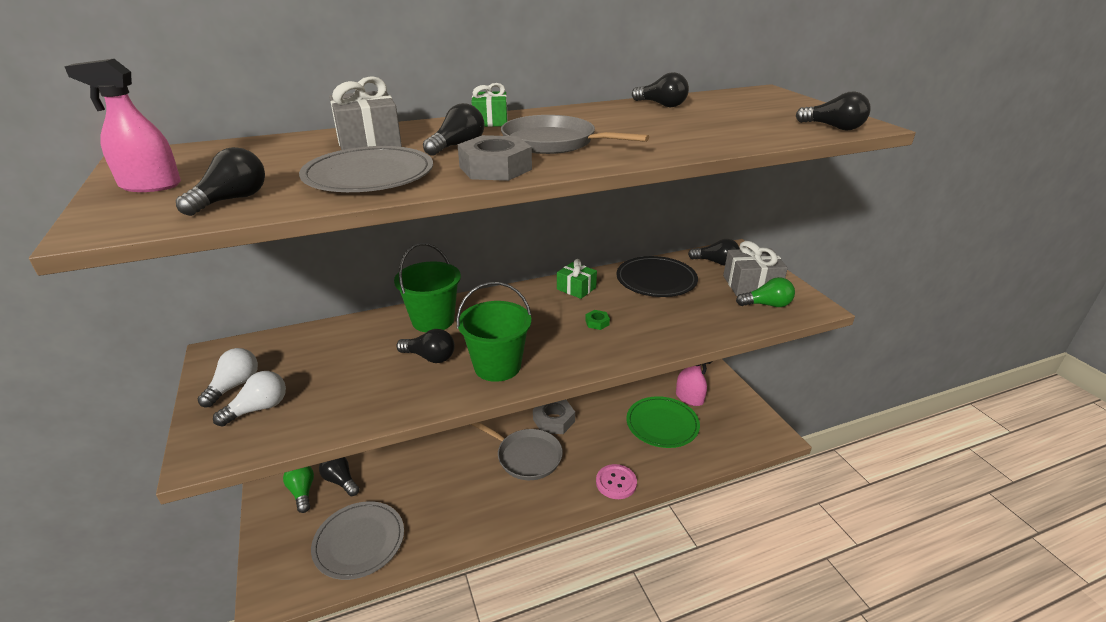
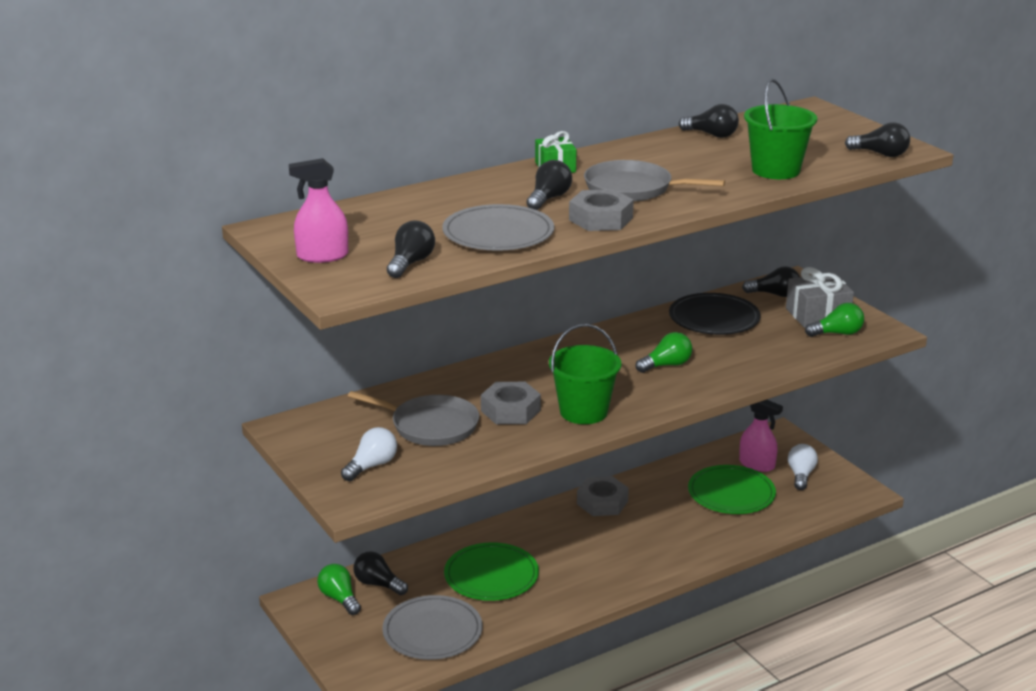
camera: 10 degrees left, 5 degrees down
(234, 386) = (330, 451): white light bulb -> white light bulb (801, 475)
(368, 142) = (461, 200): grey gift -> none
(430, 357) = (510, 410): black light bulb -> grey nut
(433, 320) = (491, 378): green bucket -> green bucket (775, 170)
(436, 484) = (491, 575): none -> green plate
(526, 456) = (584, 540): grey pan -> grey pan (430, 426)
(576, 288) = (630, 334): green gift -> none
(597, 323) = (666, 365): green nut -> green light bulb
(616, 482) = (694, 552): pink button -> none

